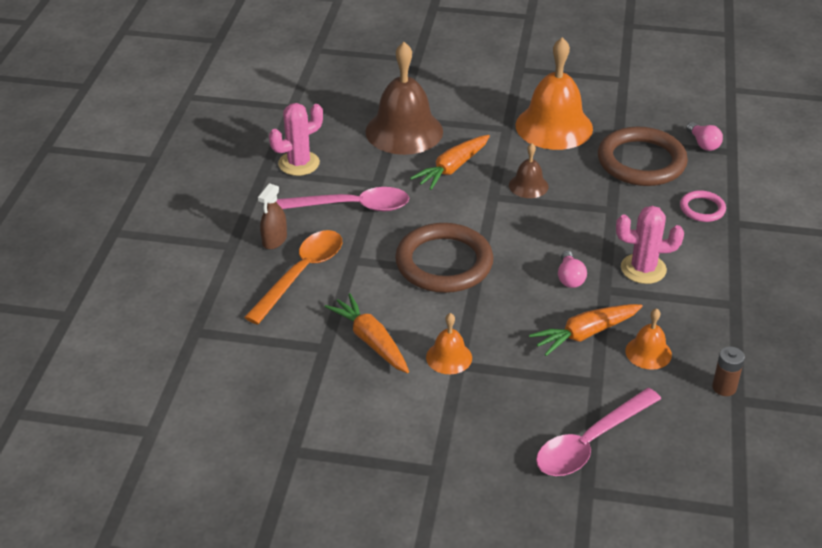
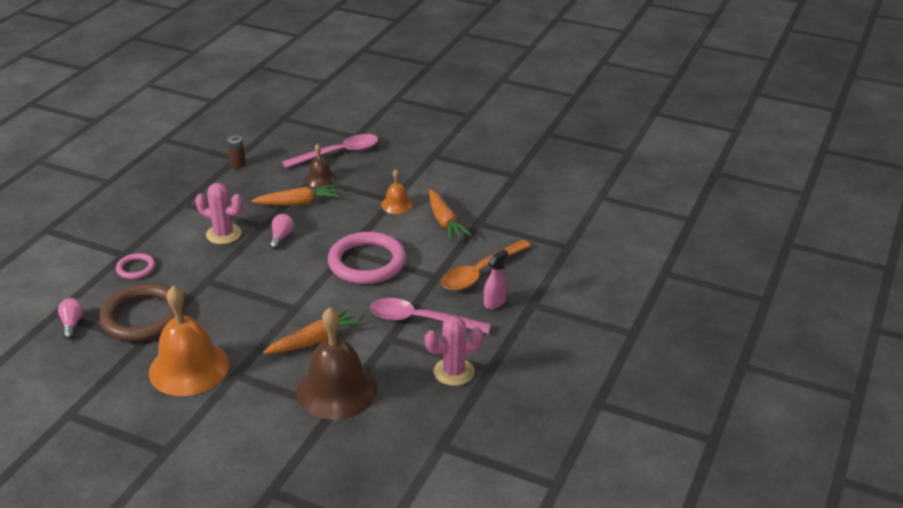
camera: 165 degrees left, 5 degrees down
(274, 240) = (495, 302): brown spray bottle -> pink spray bottle
(444, 263) = (367, 262): brown ring -> pink ring
(528, 185) = (258, 312): brown bell -> brown bell (320, 178)
(648, 352) = (266, 187): orange bell -> none

